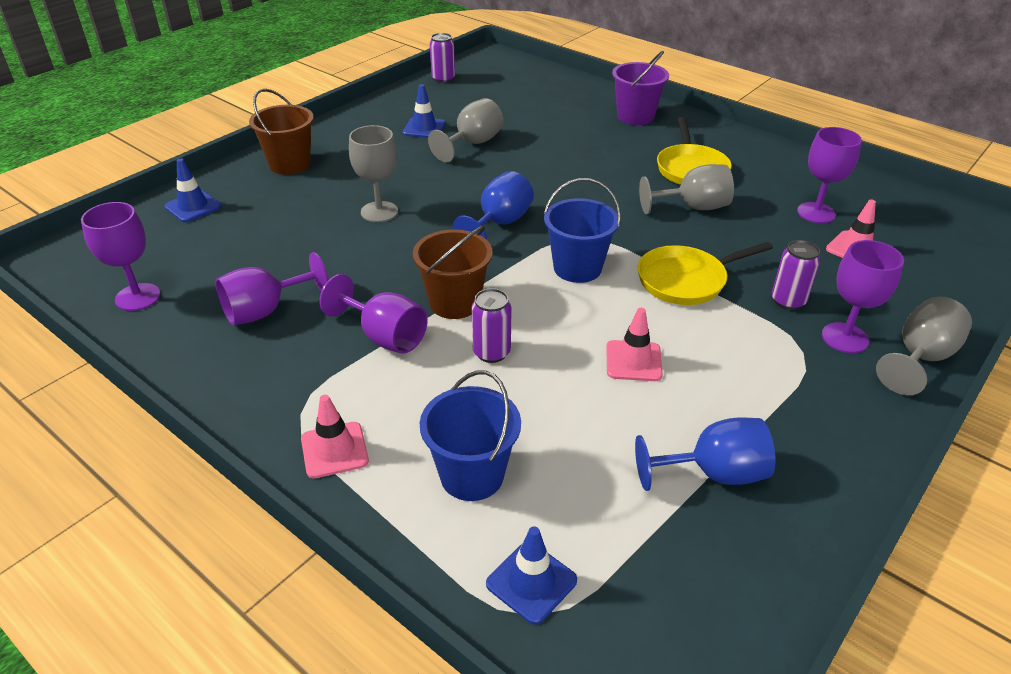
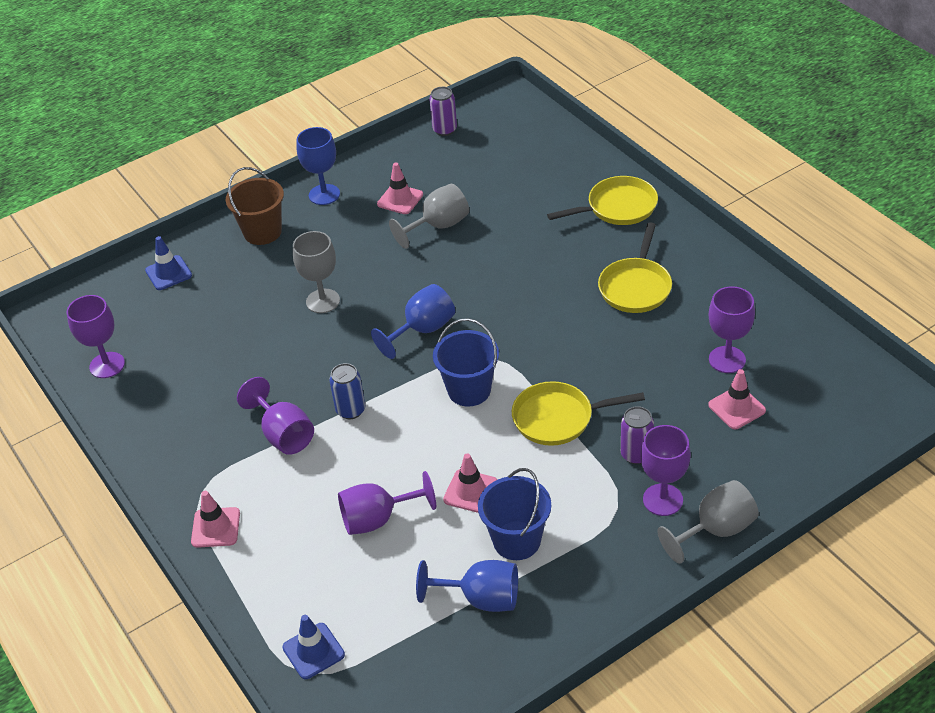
camera: 20 degrees right, 5 degrees up
(265, 310) = (200, 394): purple goblet -> purple goblet (378, 519)
(344, 131) = (324, 194): none -> blue goblet
(424, 128) = (400, 199): blue traffic cone -> pink traffic cone
(454, 302) = (351, 410): brown bucket -> blue can
(472, 475) = (304, 566): blue bucket -> blue bucket (517, 540)
(491, 352) = (361, 464): purple can -> none
(635, 116) = (617, 207): purple bucket -> yellow pan
(693, 207) = (610, 336): grey goblet -> none

